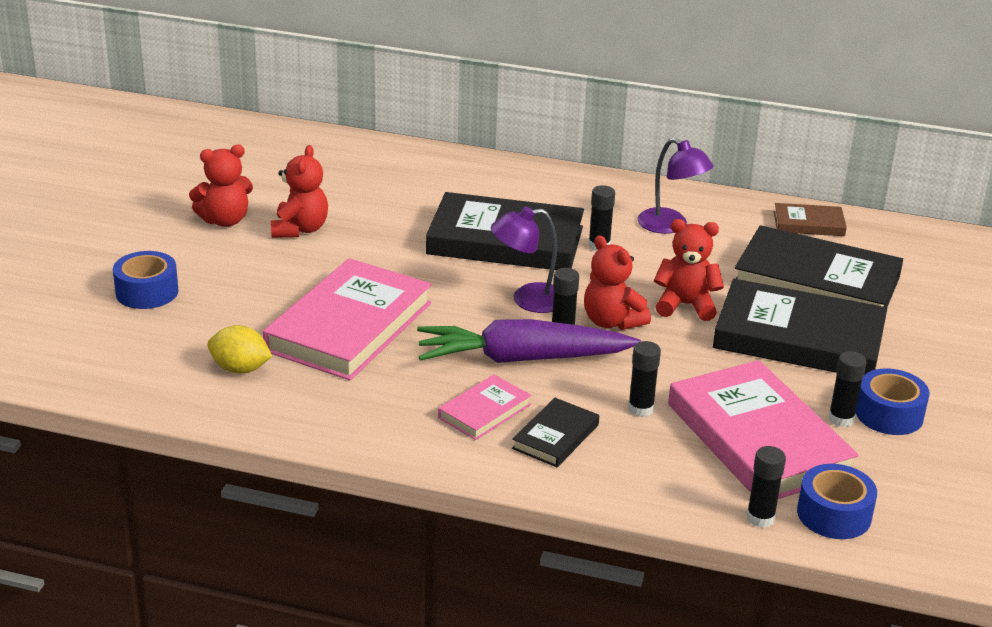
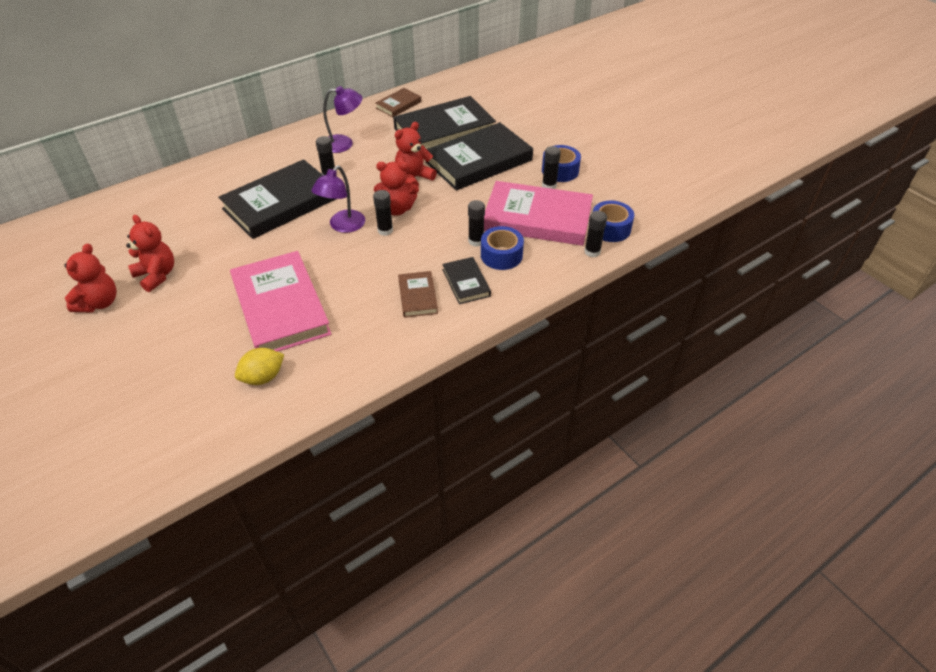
camera: 50 degrees left, 15 degrees up
(147, 292) = (125, 381): blue tape -> blue tape (501, 255)
(484, 411) = (417, 296): pink book -> brown book
(522, 359) = (390, 257): purple carrot -> none

